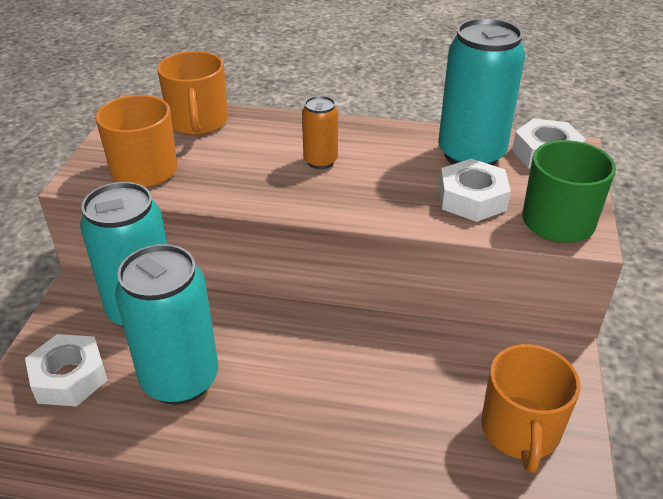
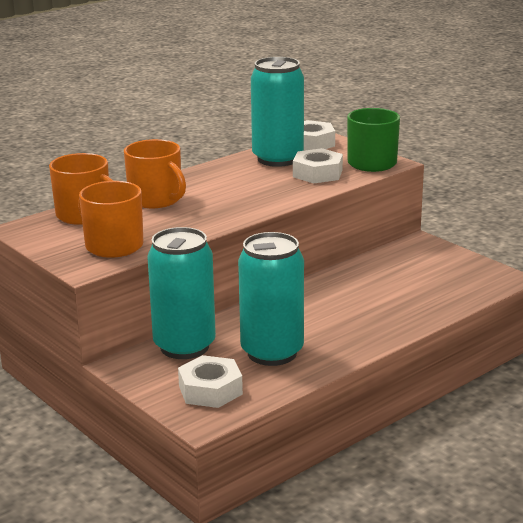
camera: 50 degrees left, 15 degrees down
(320, 161) = (207, 196): orange can -> none
(520, 430) = (451, 273): orange mug -> orange mug (156, 199)

